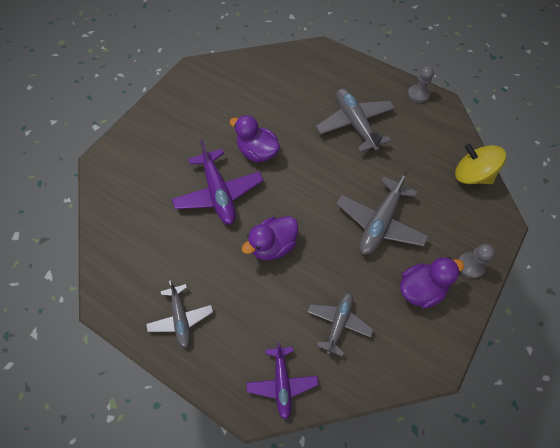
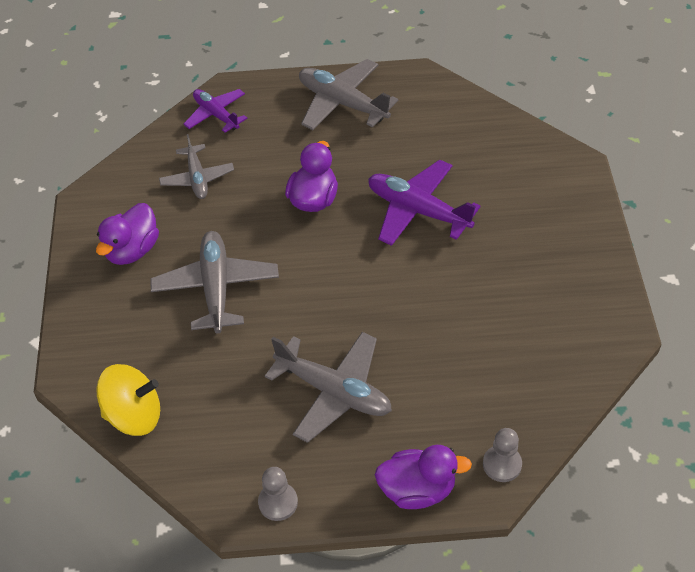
camera: 145 degrees right, 10 degrees down
(181, 318) = (342, 103): grey plane -> grey plane, size x1.57
(257, 152) = (421, 277): purple duck -> purple duck (417, 490)
(470, 265) = (89, 303): grey pawn -> grey pawn (502, 464)

